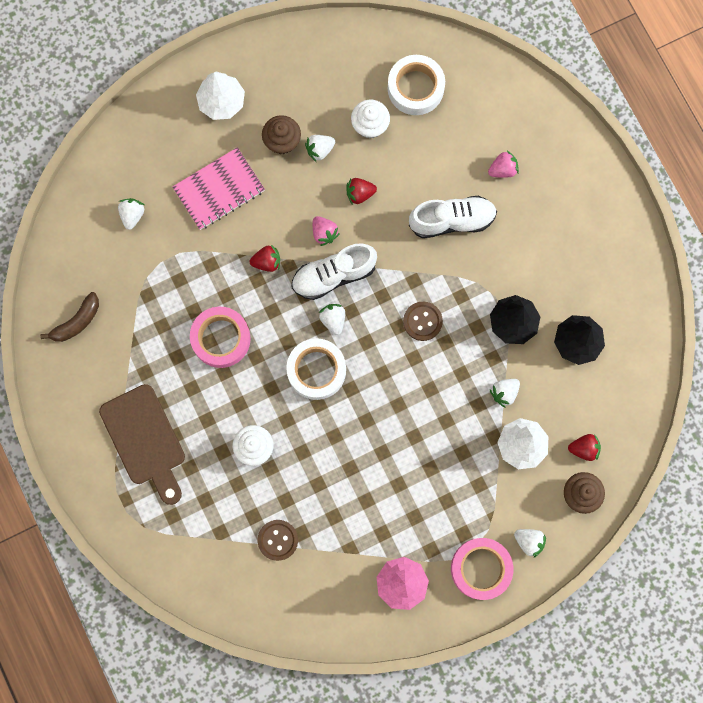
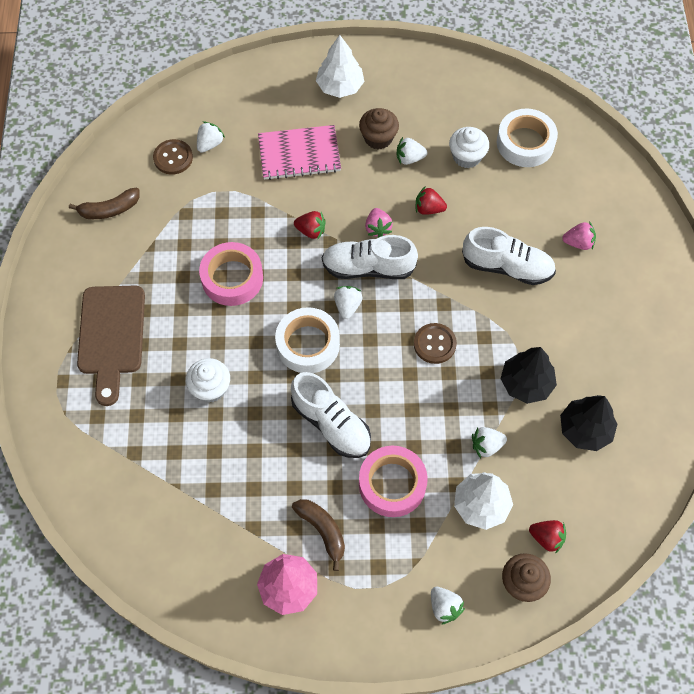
camera: 25 degrees right, 15 degrees down
(278, 540) = (186, 486): brown button -> brown button (173, 158)
(370, 432) = (331, 424): none -> white shoe
(406, 525) = (323, 531): none -> brown banana
(480, 568) = (379, 611): pink tape -> pink tape (392, 484)

